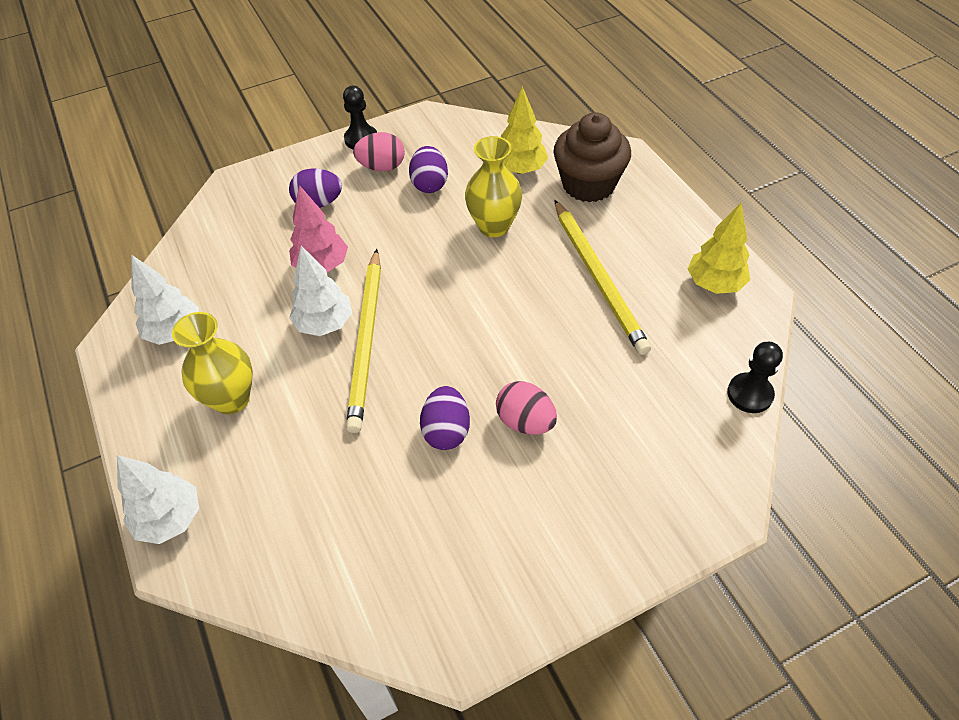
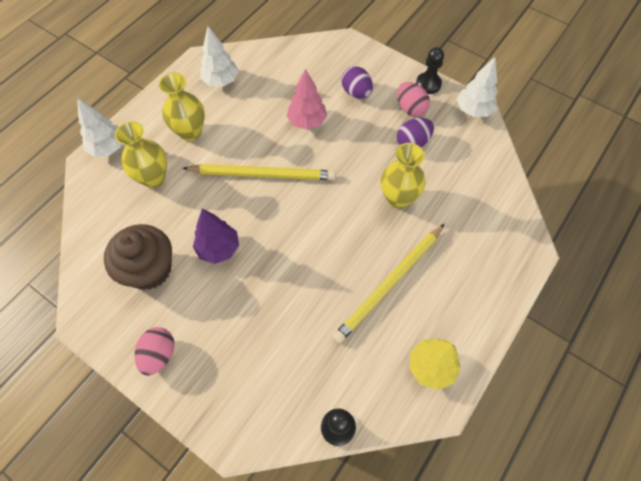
camera: 60 degrees right, 10 degrees up
(275, 473) = (153, 178): none -> yellow vase
(324, 324) = (264, 147): white tree -> white tree (473, 110)
(366, 341) = (262, 174): yellow pencil -> yellow pencil turned 150 degrees counterclockwise
(446, 431) = (218, 248): purple egg -> purple tree
(520, 169) = (464, 189): yellow tree -> none
(525, 421) = (245, 289): pink egg -> pink egg (159, 354)
(588, 184) = (479, 240): brown cupcake -> brown cupcake (149, 269)

